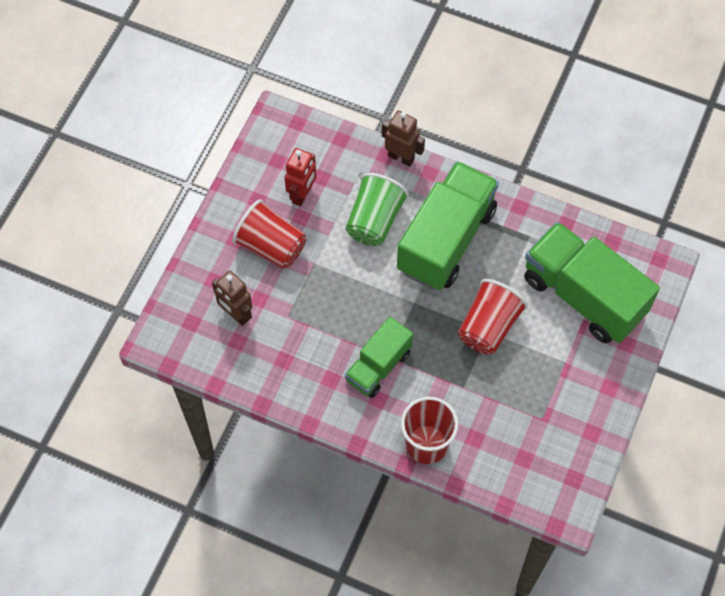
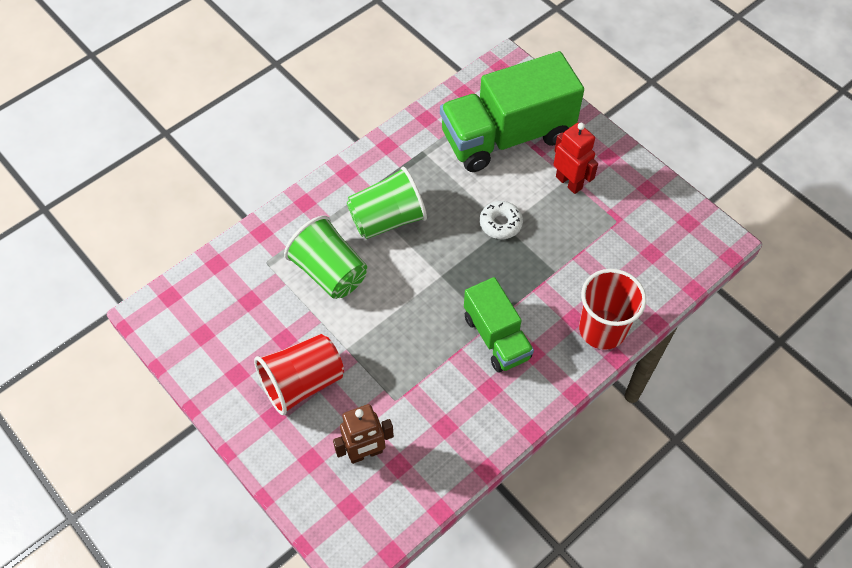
camera: 65 degrees left, 5 degrees down
(302, 195) = (258, 327): red robot -> red robot (569, 182)
(401, 157) = (272, 219): brown robot -> none
(446, 239) = (387, 219): green truck -> green cup
(488, 326) = (500, 223): red cup -> white donut

